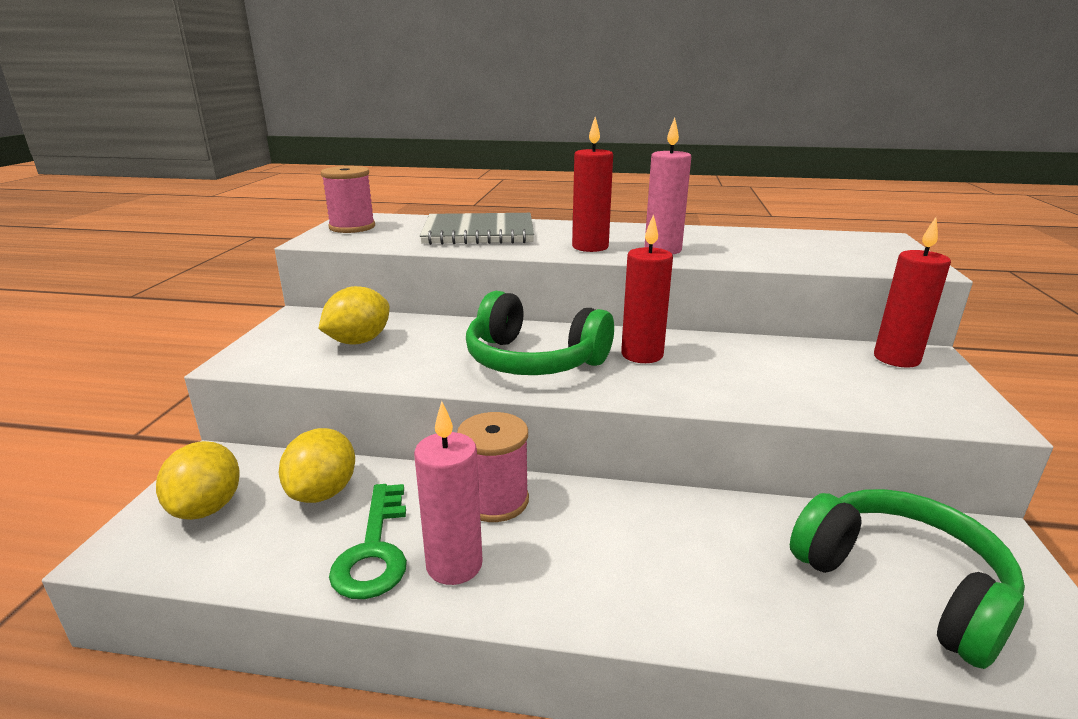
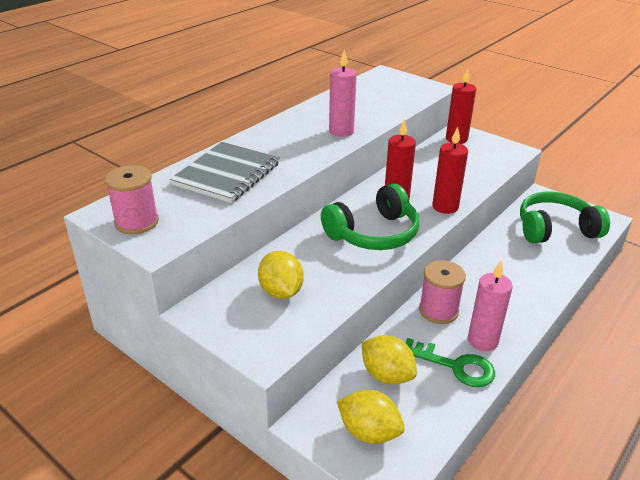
camera: 60 degrees left, 10 degrees up
(590, 247) = (310, 149): red candle -> red candle (445, 207)

